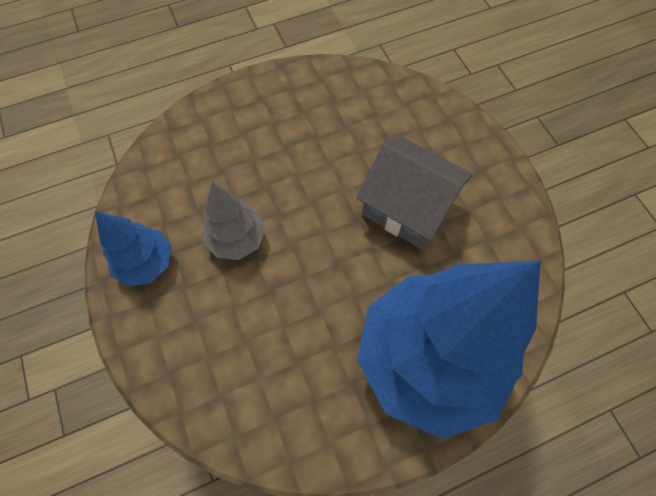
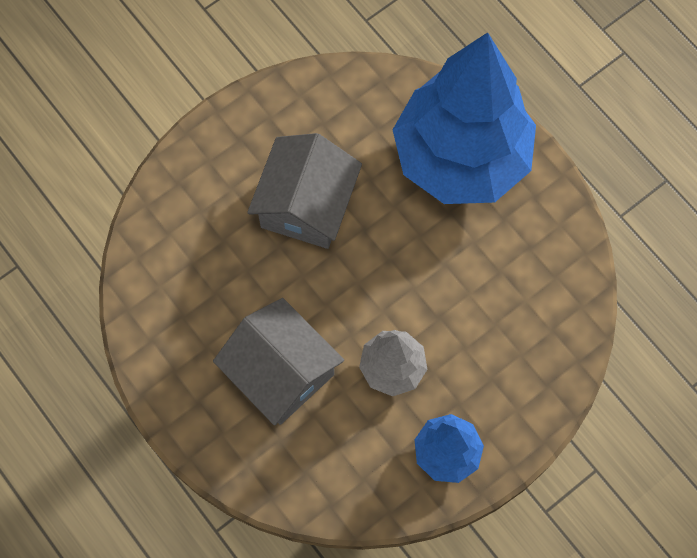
camera: 105 degrees left, 5 degrees up
(264, 156) = (281, 372): none -> grey house

